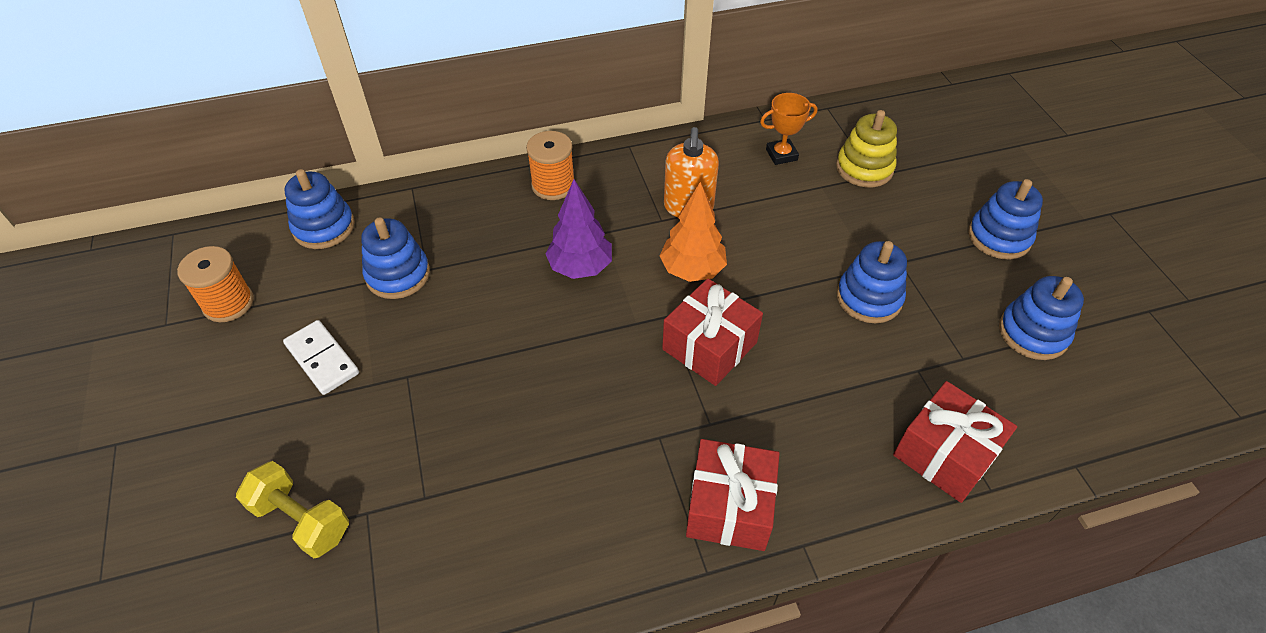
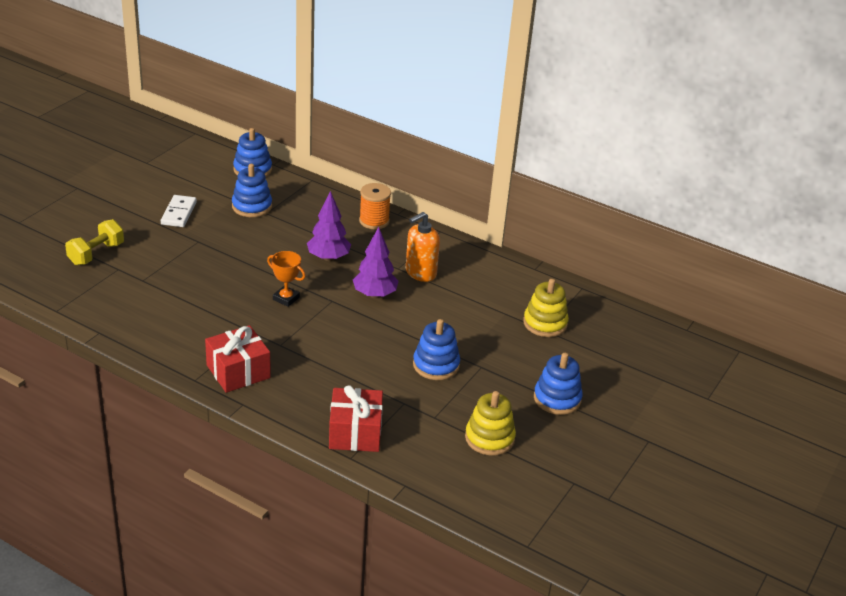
camera: 45 degrees right, 15 degrees down
(228, 303) = (177, 171): orange spool -> none
(301, 520) = (96, 254): yellow dumbbell -> yellow dumbbell turned 45 degrees clockwise
(692, 270) = (375, 295): orange tree -> purple tree
(709, 346) = (329, 323): red gift -> none
(781, 155) = (511, 287): orange trophy -> orange trophy (286, 298)
(1033, 333) = (489, 438): blue stacking toy -> yellow stacking toy

